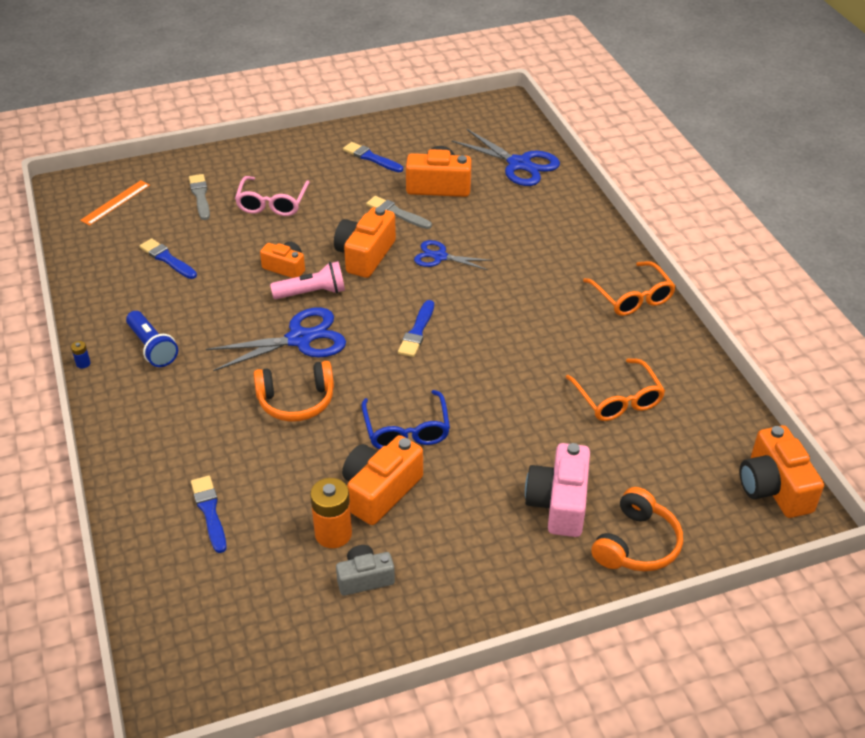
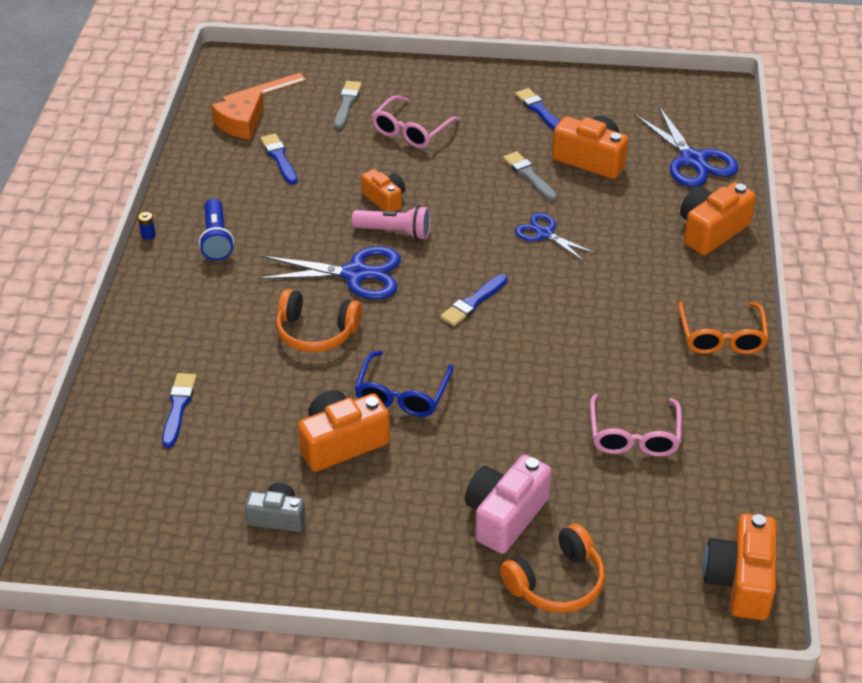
camera: 25 degrees right, 0 degrees up
(112, 239) = (240, 124): none -> orange cheese
(333, 534) = (274, 467): orange battery -> none
(365, 255) = (470, 210): orange camera -> orange camera (711, 231)
(617, 399) = (634, 436): orange glasses -> pink glasses

